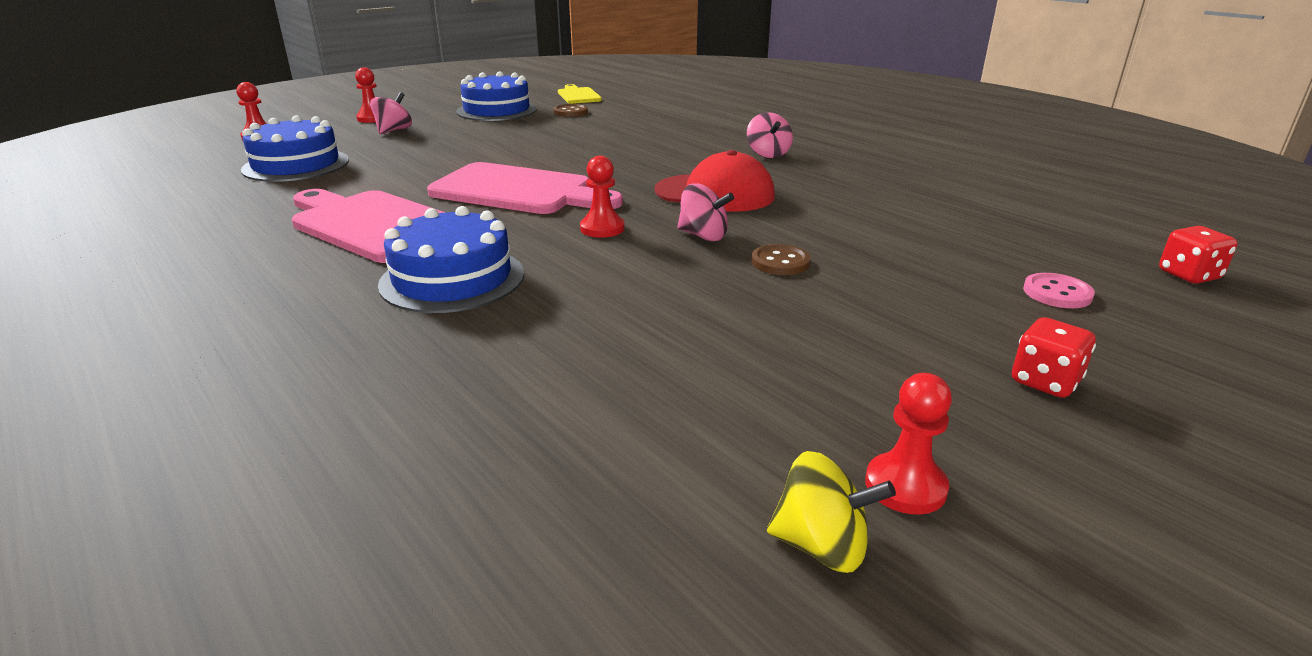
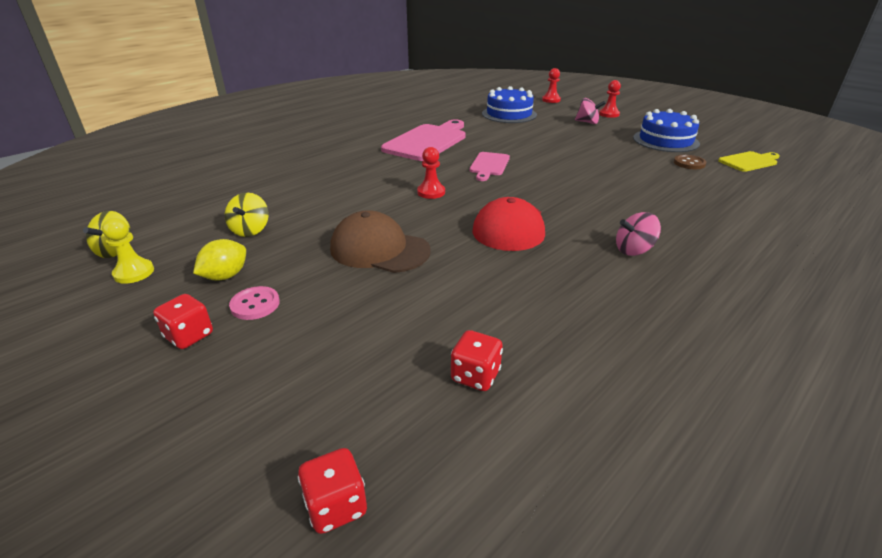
camera: 85 degrees right, 5 degrees up
(452, 279) = (362, 165): blue cake -> none
(519, 191) = (489, 165): pink cutting board -> pink cutting board, size x0.55
(703, 236) = (423, 223): pink spinning top -> none
(721, 370) = (250, 230): none -> yellow spinning top
(780, 262) = (379, 249): brown button -> brown cap
(883, 375) = (225, 276): none -> yellow lemon
(905, 486) = (134, 273): red pawn -> yellow pawn
(998, 224) = (475, 376): none -> red dice
(1057, 293) = (311, 377): pink button -> pink button (255, 304)

